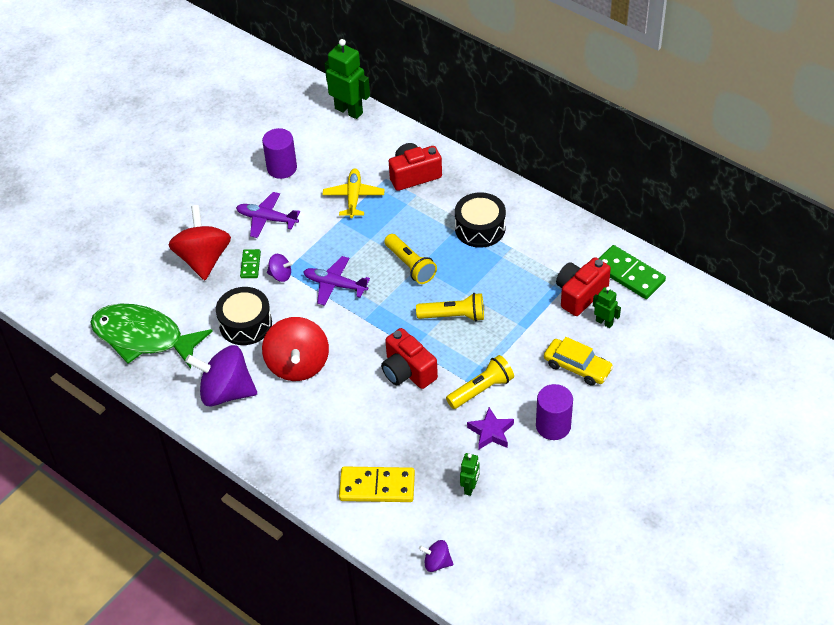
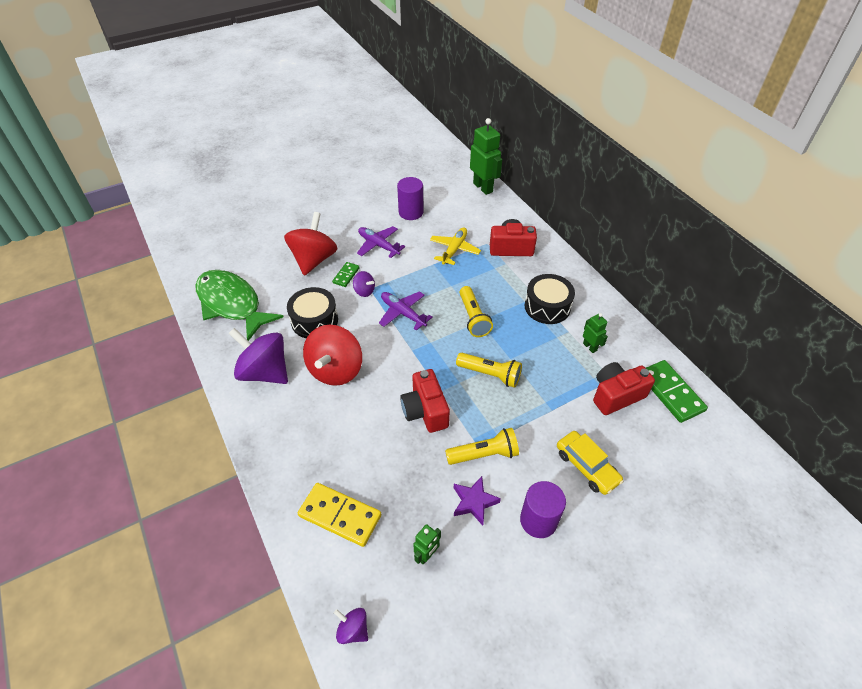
camera: 20 degrees right, 0 degrees up
(604, 322) = (630, 431): green robot -> green robot (590, 347)

